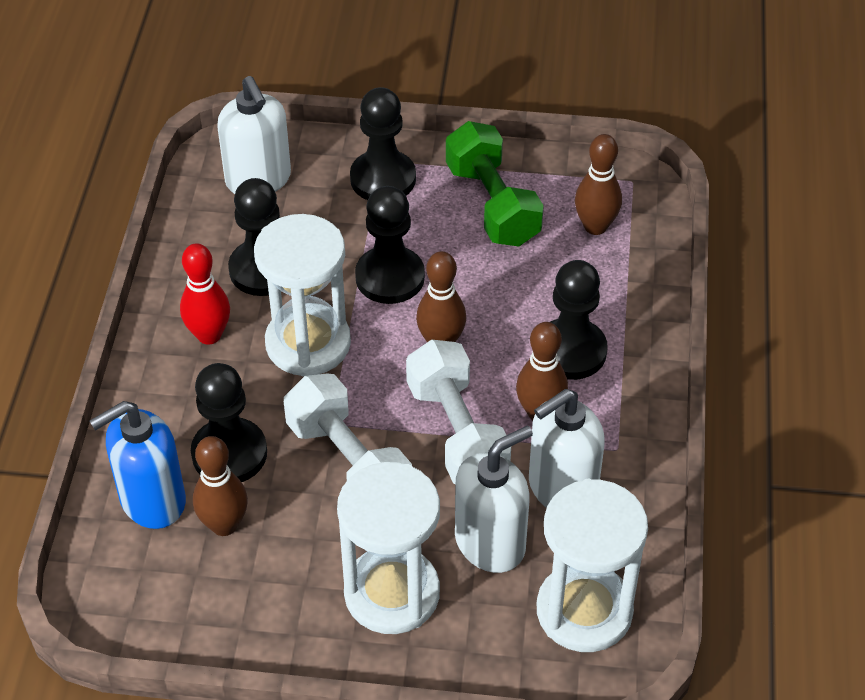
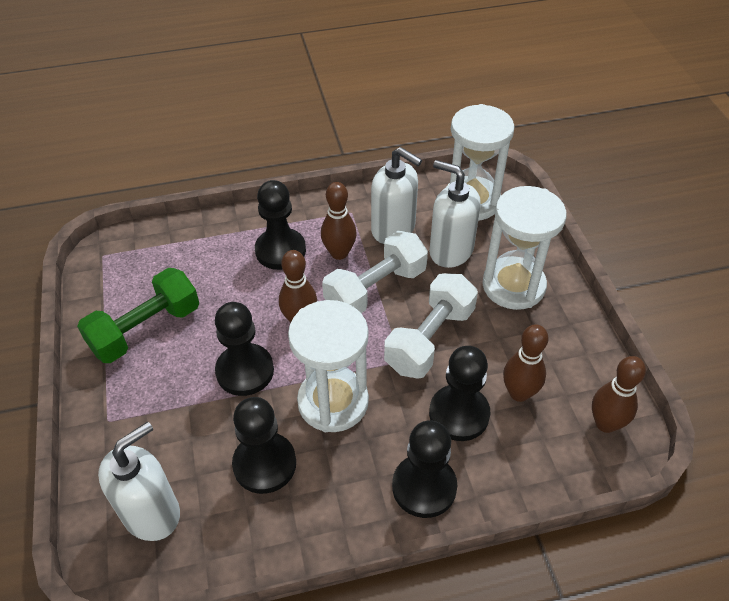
camera: 110 degrees left, 0 degrees up
(152, 500) = (526, 448): blue soap dispenser -> none
(209, 335) = (352, 476): red bowling pin -> none
(383, 179) = (130, 412): black pawn -> black pawn (424, 487)
(595, 226) = (156, 265): brown bowling pin -> brown bowling pin (605, 423)

